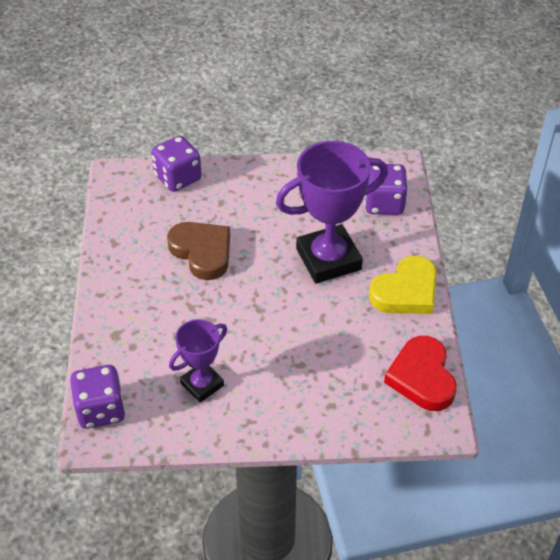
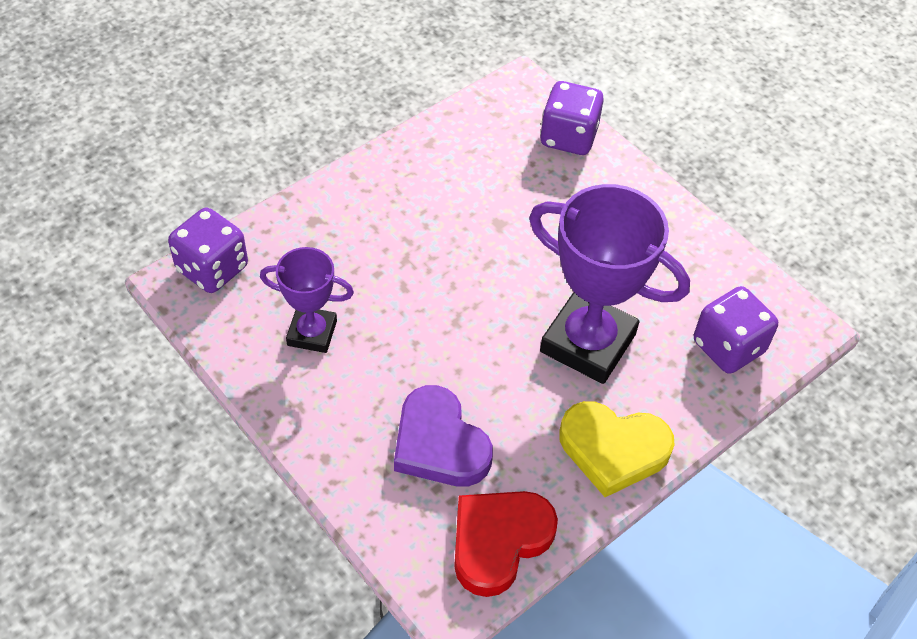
camera: 50 degrees right, 5 degrees up
(202, 252) = (487, 222): brown heart -> none
(336, 367) = (439, 444): none -> purple heart

